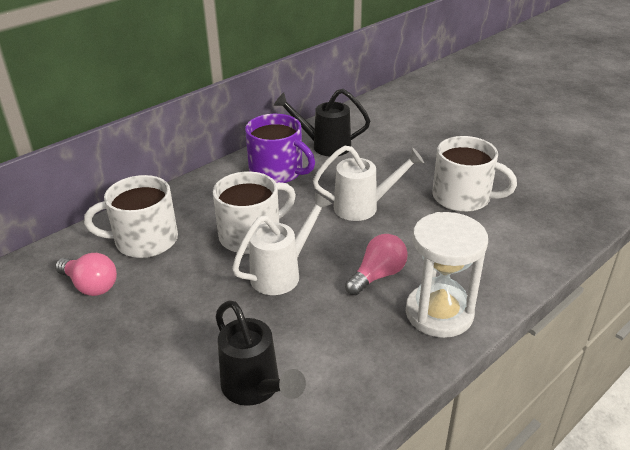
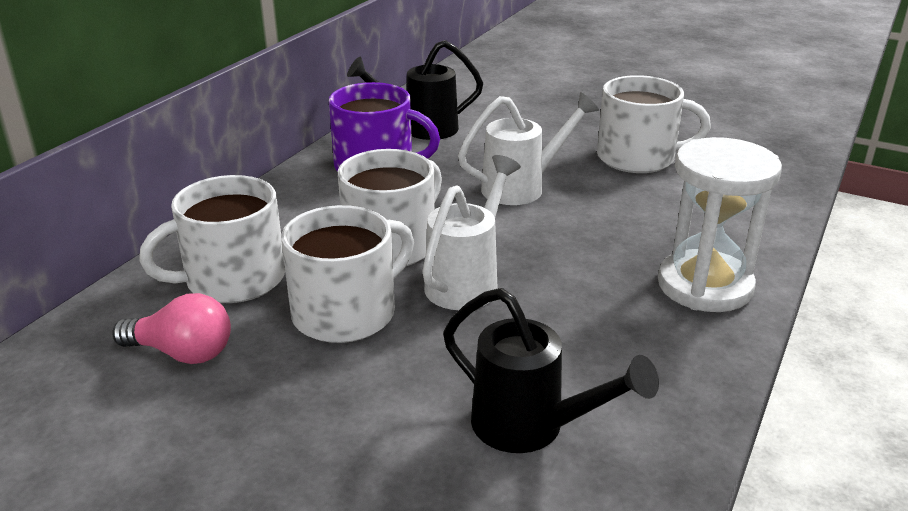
camera: 20 degrees left, 5 degrees down
(195, 280) = (346, 313): none -> white mug
(378, 275) = (597, 259): pink light bulb -> none

